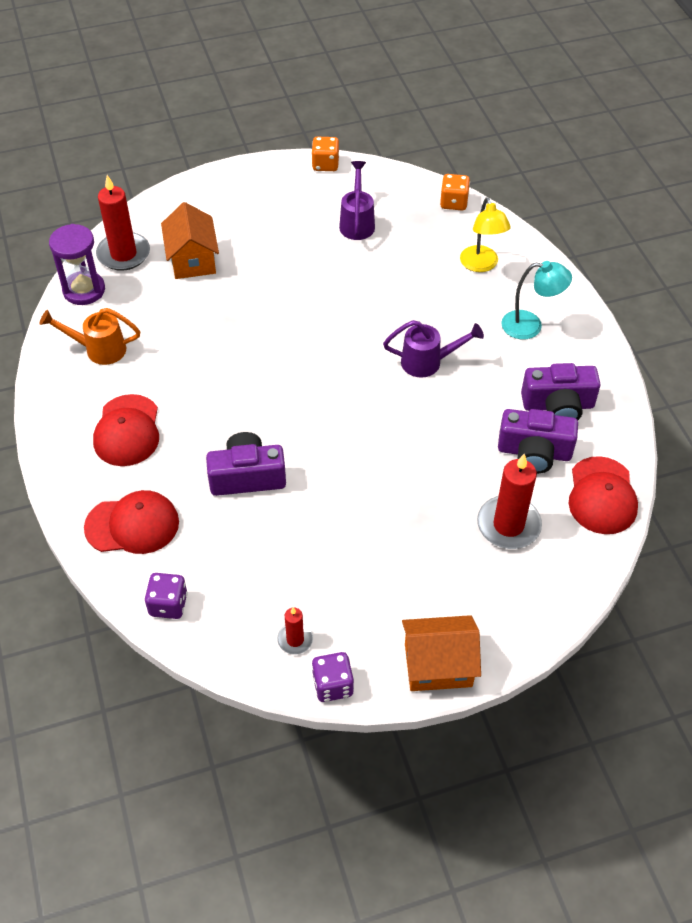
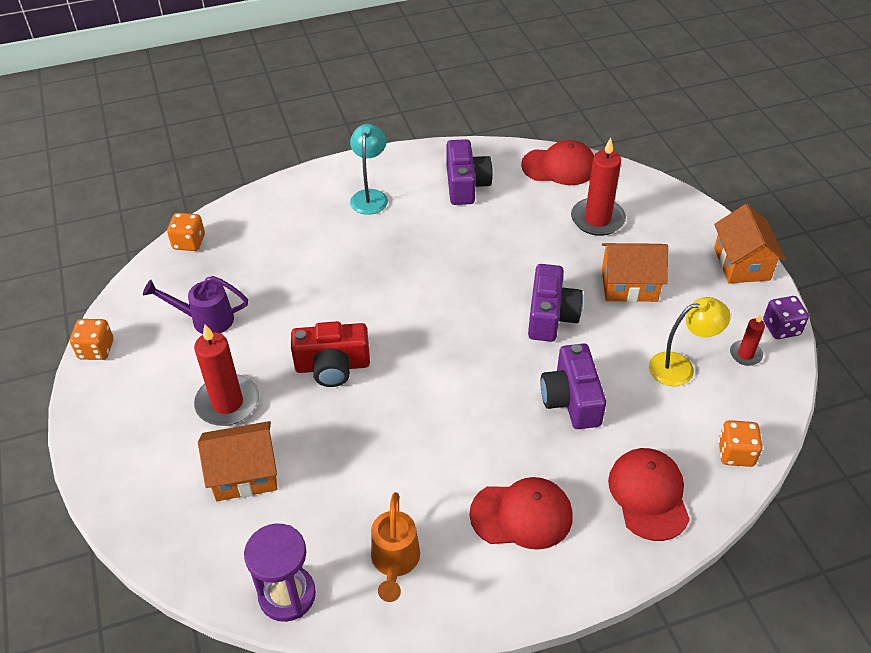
camera: 90 degrees left, 5 degrees down
(123, 254) = (223, 555): red candle -> red candle (227, 403)
(168, 604) = (735, 453): purple dice -> orange dice
(299, 306) = (332, 366): none -> red camera
(401, 543) = (629, 285): none -> orange house
(428, 362) = (415, 265): purple watering can -> none
(481, 265) = (286, 225): yellow lamp -> yellow lamp (680, 367)
(534, 452) = (519, 201): purple camera -> purple camera (551, 316)

